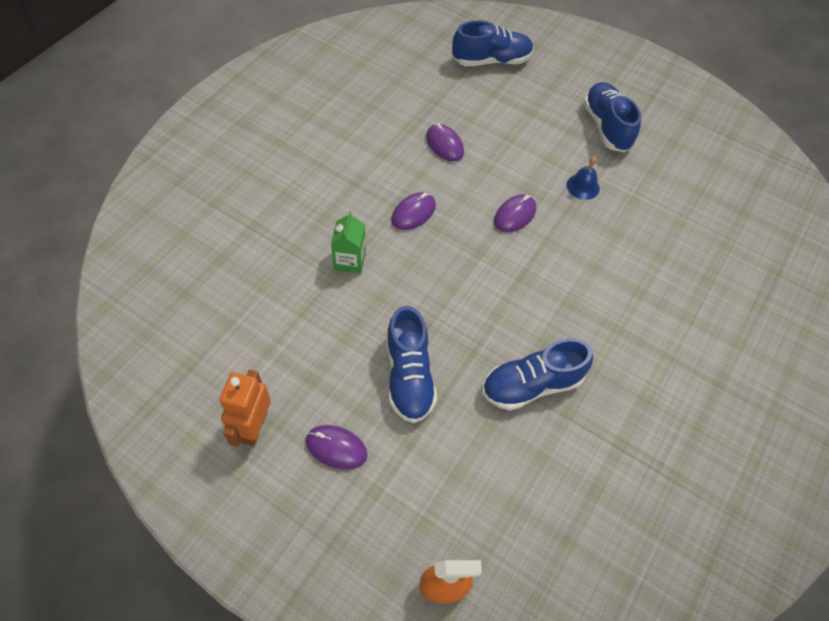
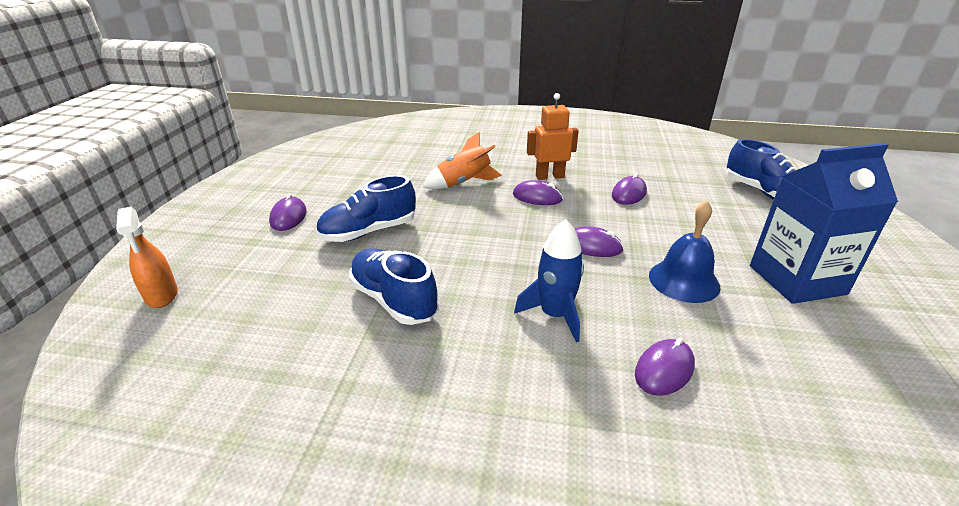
camera: 70 degrees right, 25 degrees down
(254, 427) = (296, 184): orange robot -> orange robot (549, 176)
(349, 260) = (463, 183): green carton -> orange rocket
(583, 186) = (684, 280): blue bell -> blue bell, size x1.63
(591, 283) = (555, 315): none -> blue rocket
(606, 126) = (796, 280): blue shoe -> blue carton
(664, 252) = (664, 370): none -> purple mouse

